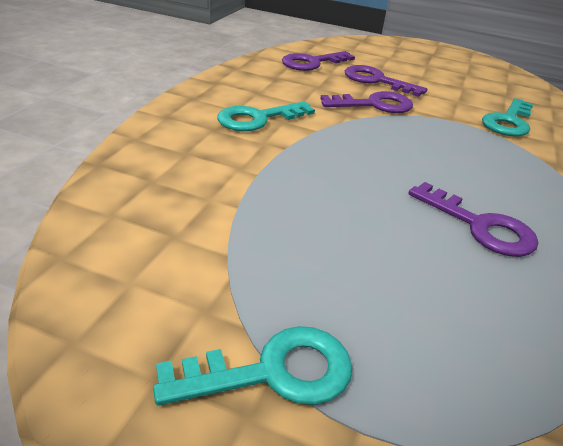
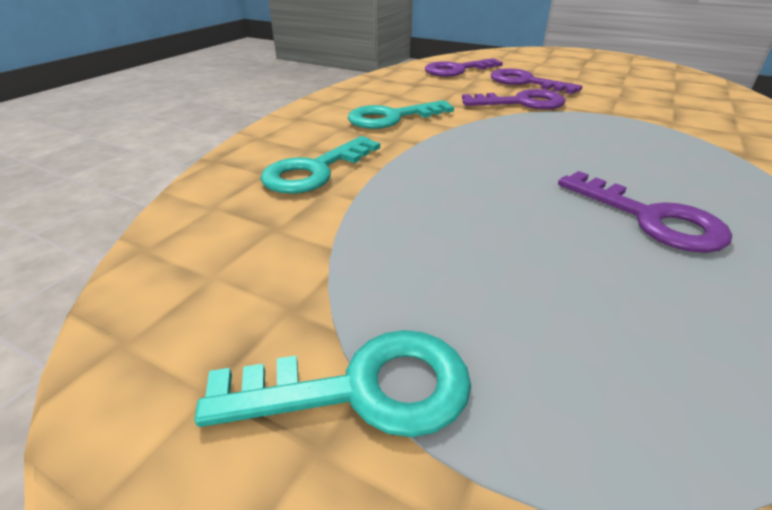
camera: 10 degrees right, 0 degrees up
(508, 122) = (679, 114): turquoise key -> turquoise key (314, 171)

